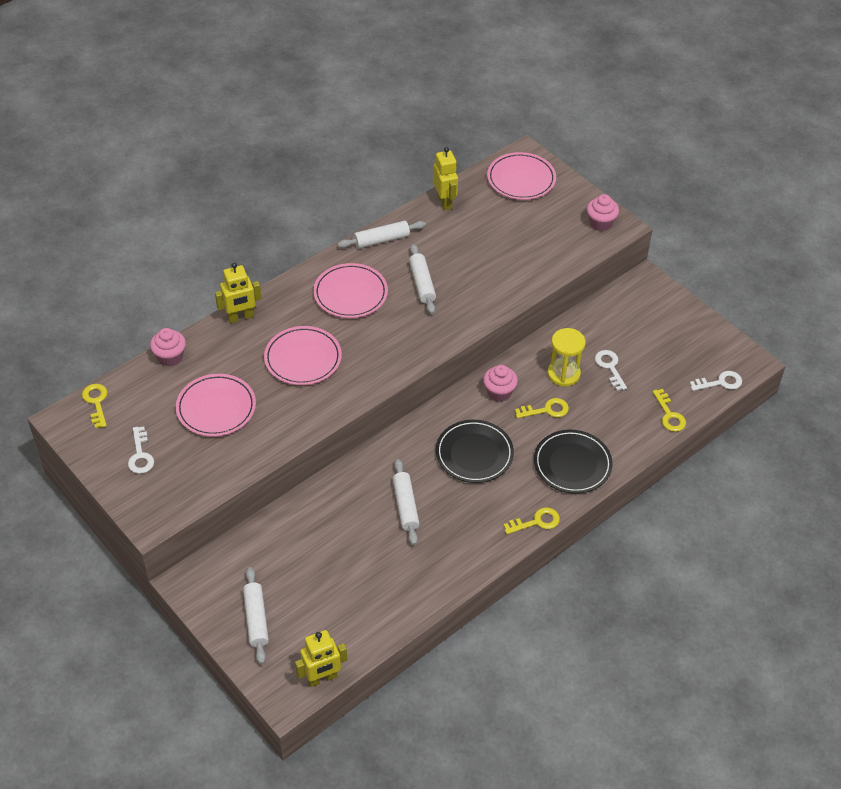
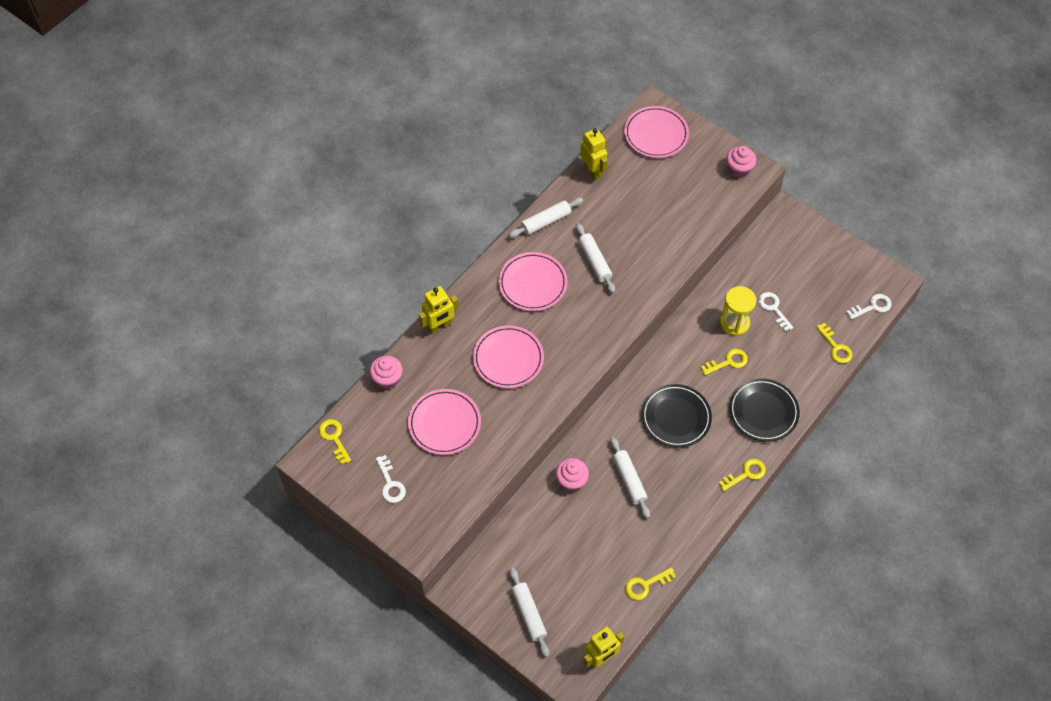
camera: 10 degrees left, 10 degrees up
(393, 613) = (645, 585): none -> yellow key
(499, 392) = (682, 352): pink cupcake -> pink cupcake (571, 481)

